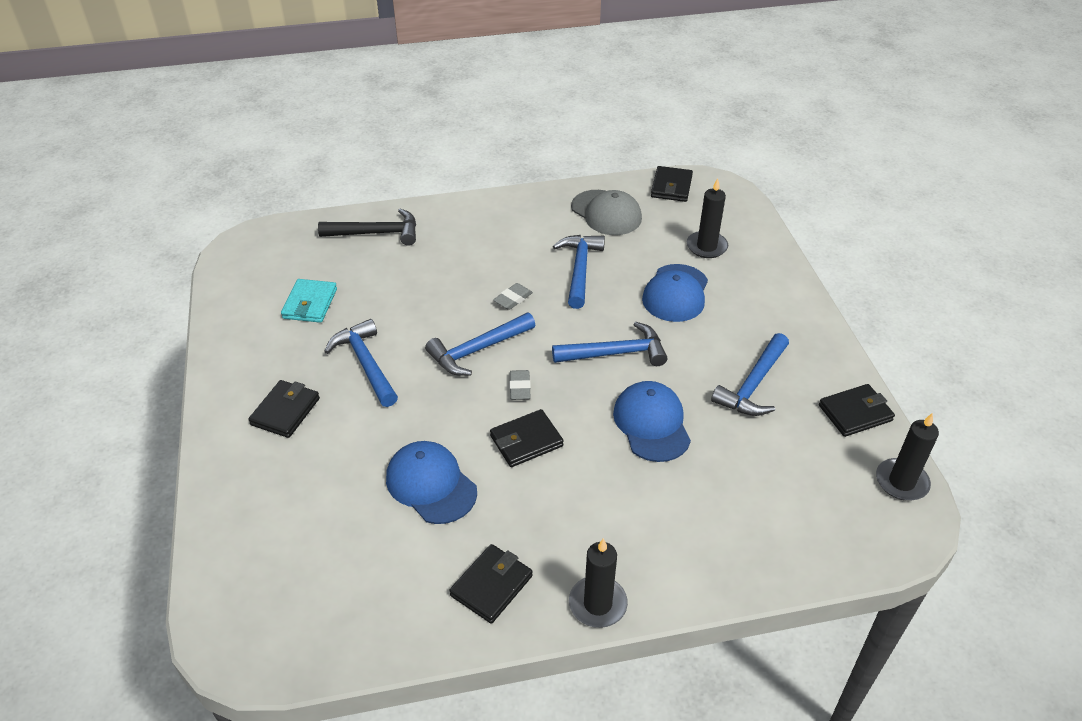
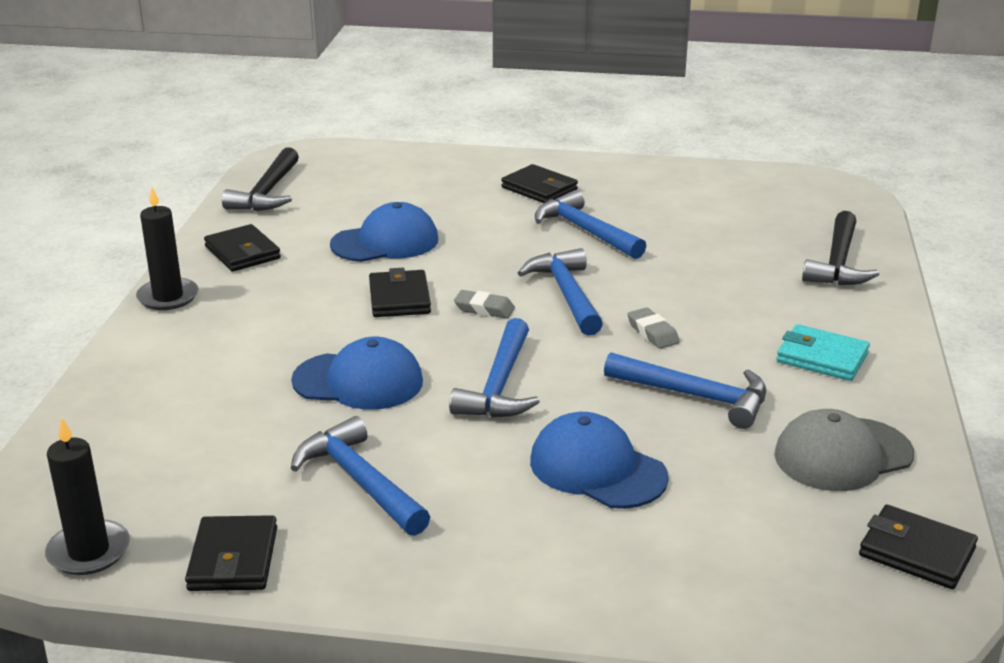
camera: 110 degrees right, 15 degrees down
(310, 304) = (706, 212): turquoise wallet -> turquoise wallet (822, 357)
(348, 628) = (267, 193): none -> black hammer
(365, 363) = (585, 231): blue hammer -> blue hammer turned 120 degrees counterclockwise
(706, 247) = (707, 538): black candle -> none

